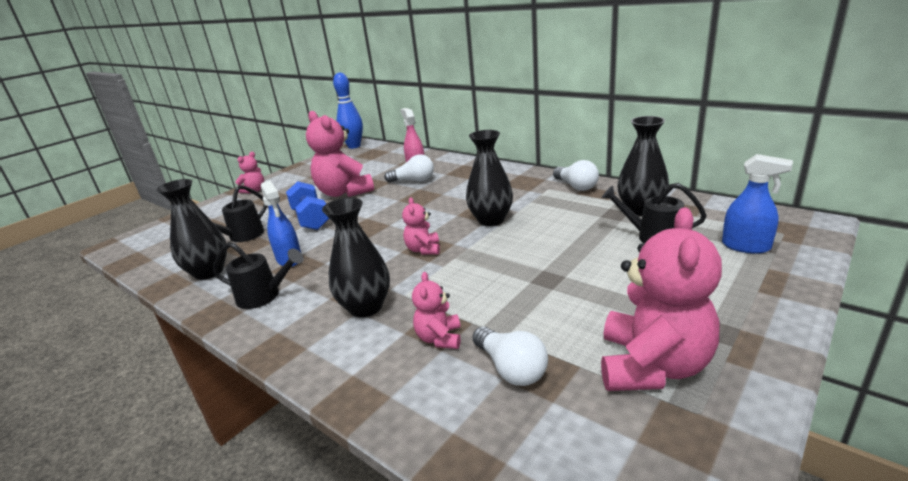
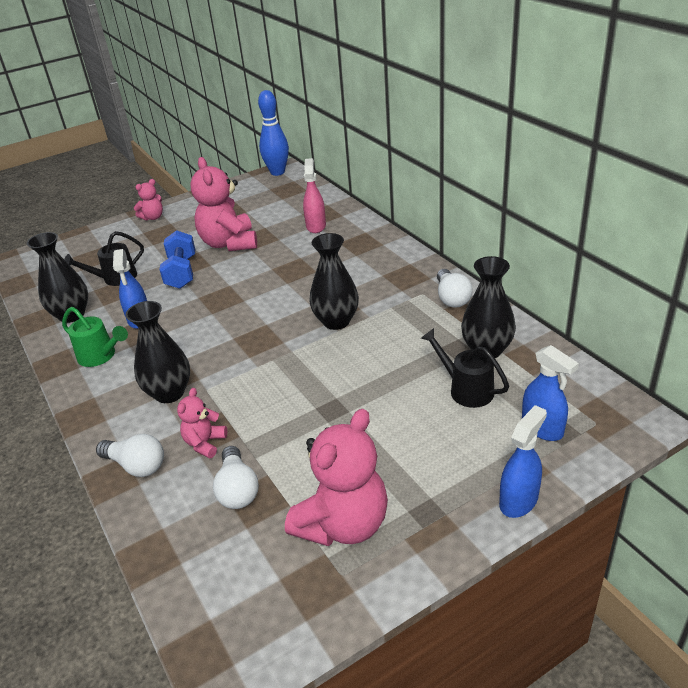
camera: 20 degrees right, 10 degrees up
(264, 296) = (101, 356): black watering can -> green watering can
(413, 180) = (302, 244): white light bulb -> white light bulb (136, 465)
(423, 250) = (253, 341): pink teddy bear -> none
(790, 300) = (518, 500): none -> blue spray bottle

